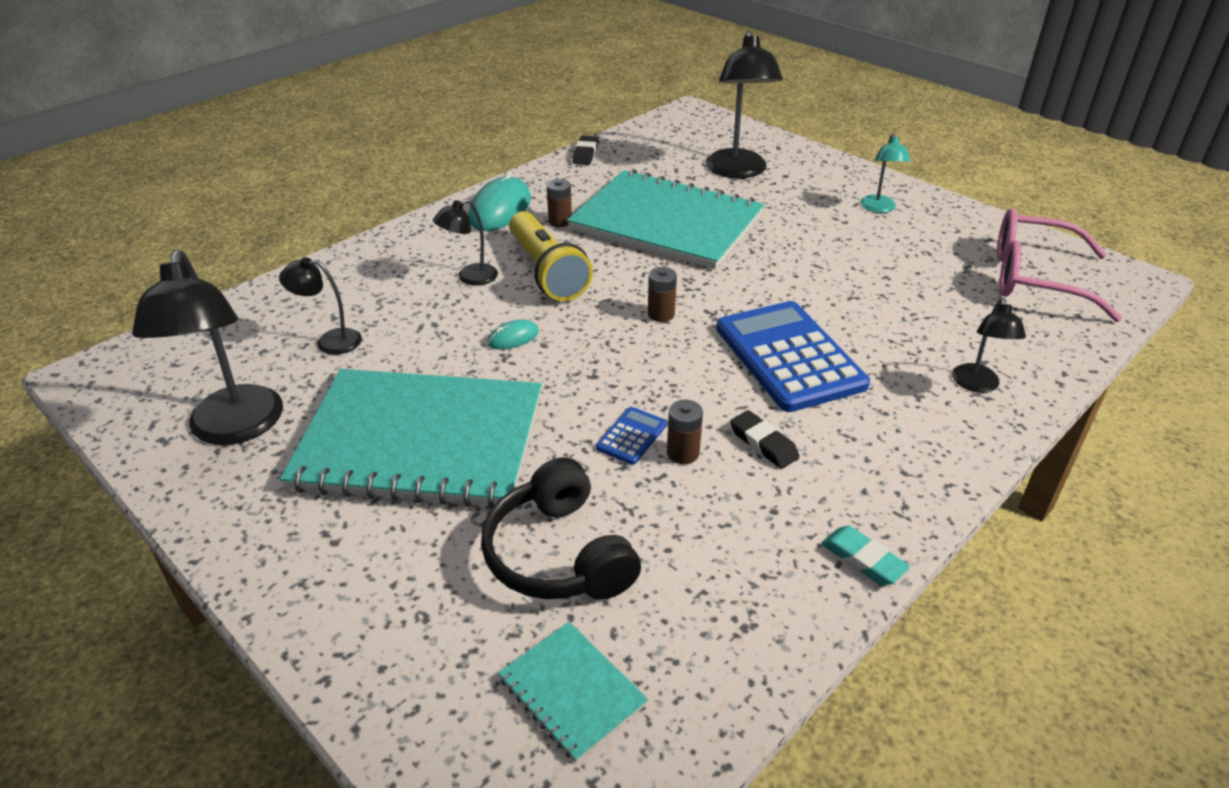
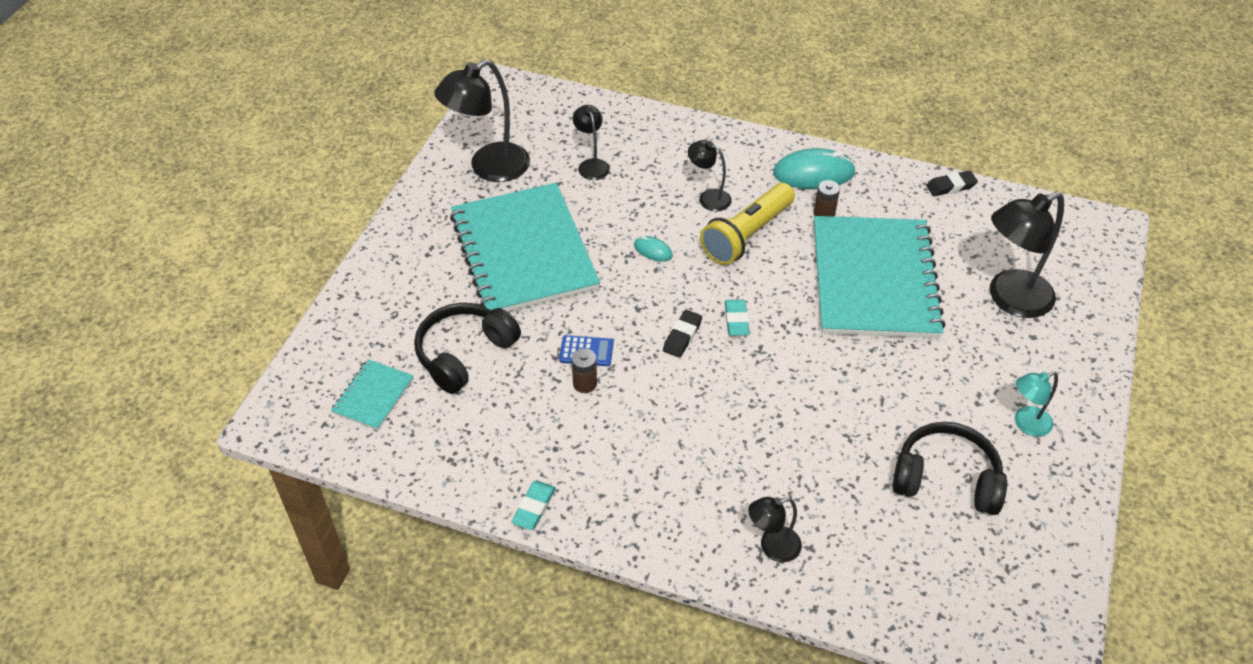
camera: 65 degrees right, 10 degrees up
(661, 314) = (736, 320): brown battery -> turquoise eraser
(763, 443) = (619, 425): black eraser -> black eraser (682, 336)
(789, 356) = (732, 414): blue calculator -> none
(924, 263) = (946, 479): none -> black headphones
(1034, 278) = (983, 572): pink glasses -> none

